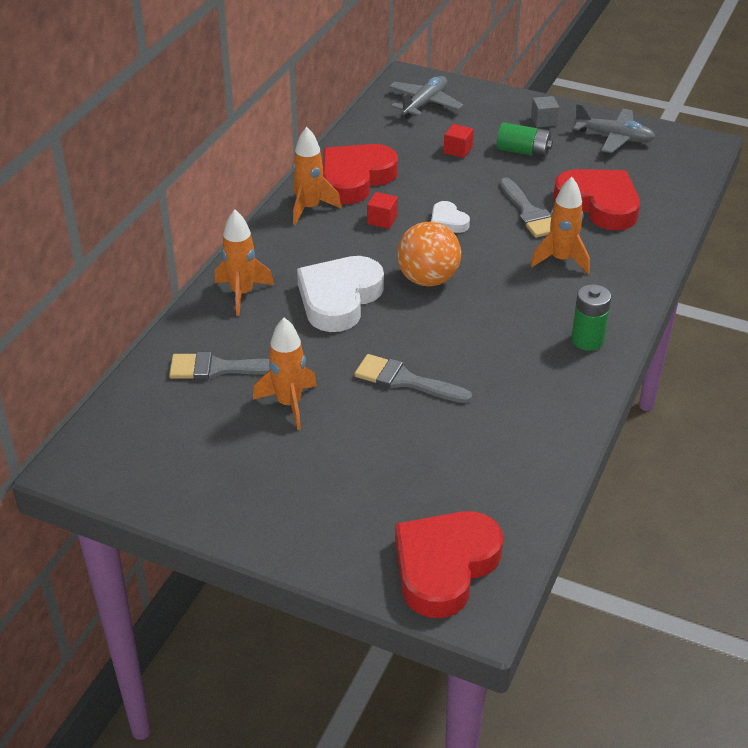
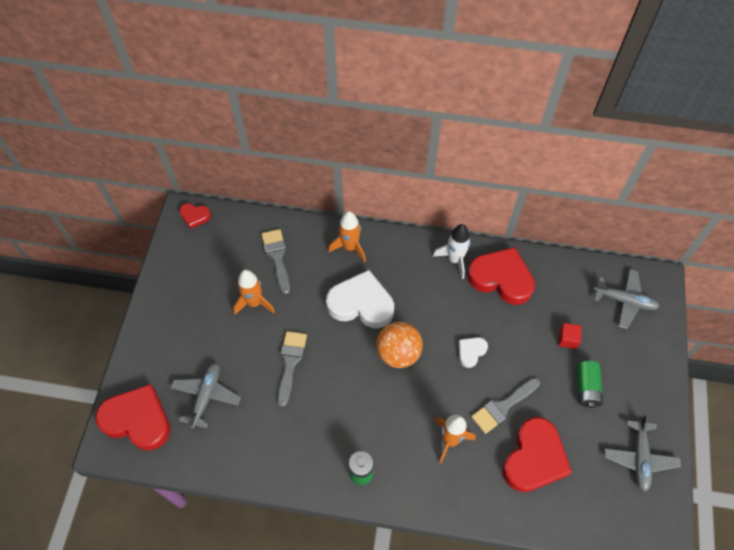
camera: 75 degrees right, 20 degrees up
(87, 453) = (195, 216): none -> red heart
(310, 208) = (455, 259): orange rocket -> white rocket
(382, 220) = (457, 308): red cube -> none
(429, 478) = (206, 396): none -> grey plane
(544, 121) = (640, 396): grey cube -> none

